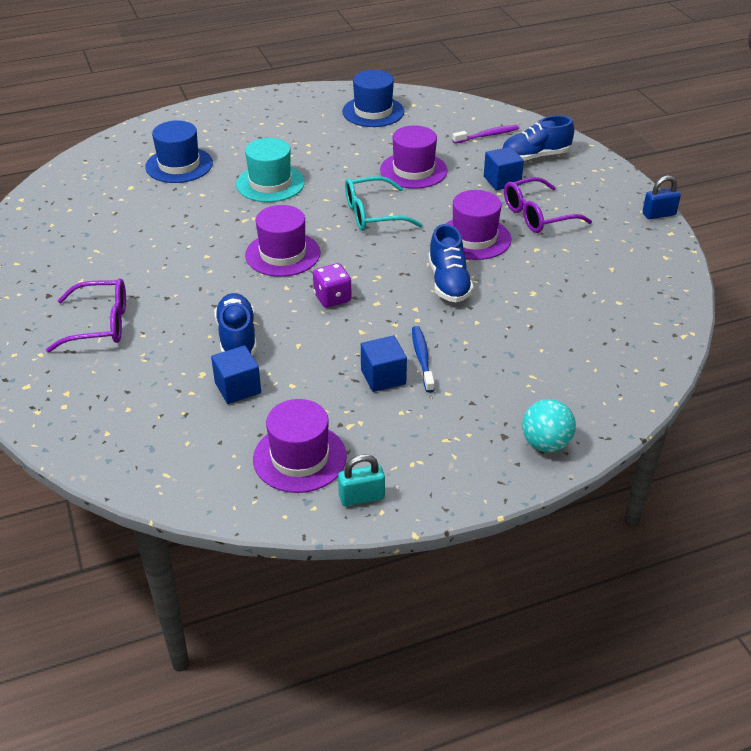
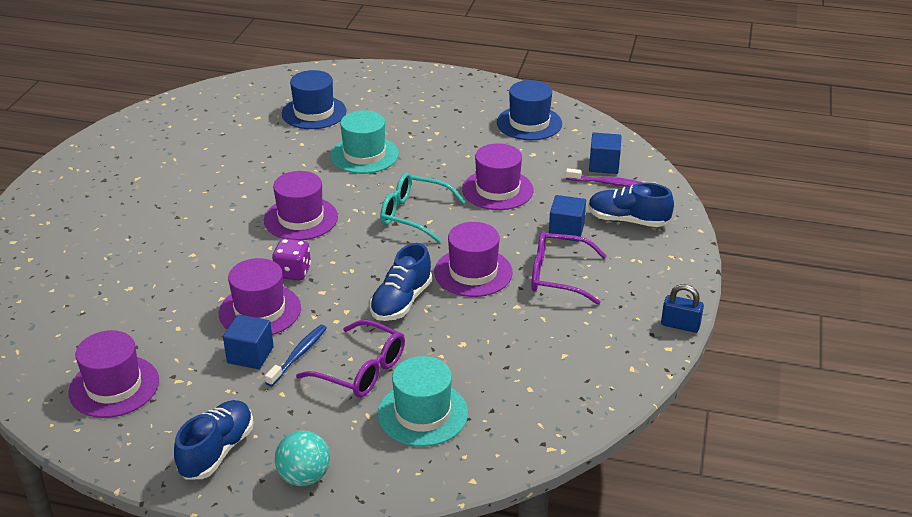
camera: 35 degrees right, 5 degrees down
(100, 324) = (110, 217): purple glasses -> purple glasses (362, 370)
(237, 338) = (185, 272): blue shoe -> blue shoe (217, 451)
(238, 388) = (139, 310): blue cube -> blue cube (604, 165)
(345, 340) = (260, 311): none -> purple hat
(361, 497) = (117, 440): turquoise padlock -> none
(570, 355) = (422, 413): none -> turquoise hat

